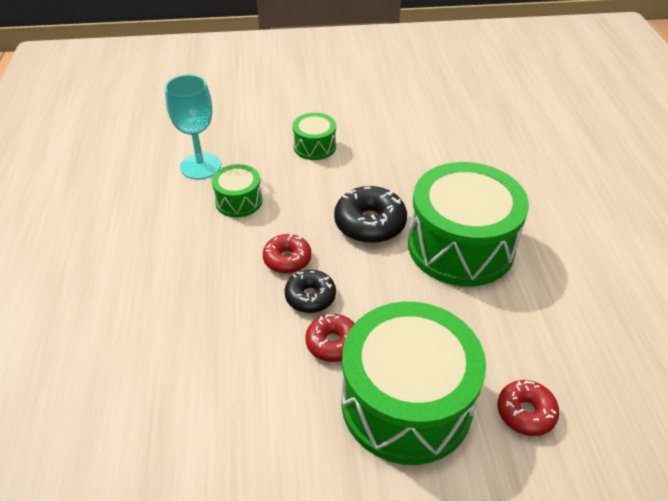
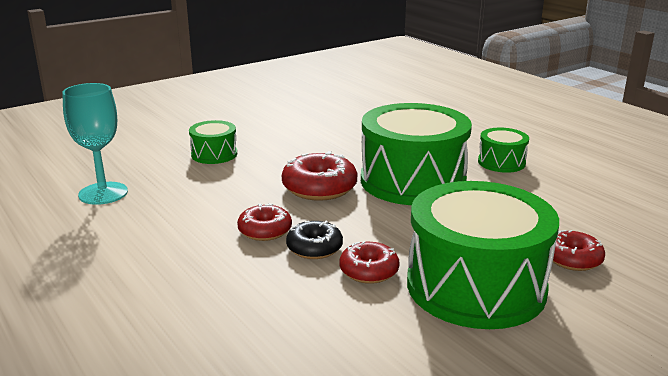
camera: 30 degrees left, 20 degrees down
(238, 201) = (171, 206): green drum -> green drum (501, 162)
(370, 223) = (319, 188): black donut -> red donut

